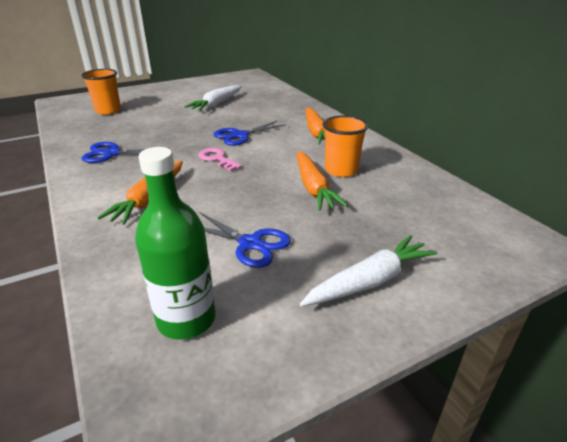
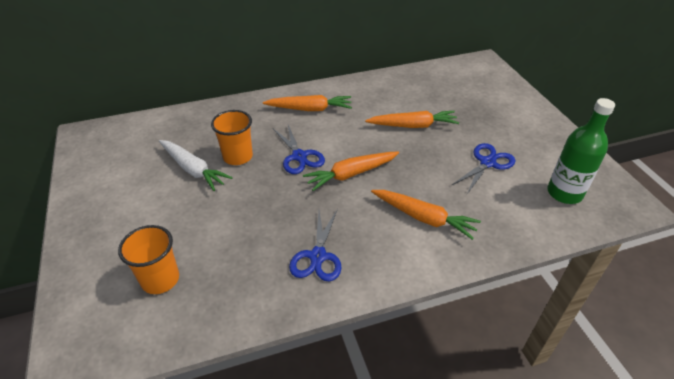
camera: 80 degrees left, 10 degrees up
(217, 159) = (351, 174): pink key -> orange carrot
(341, 170) = (386, 108): orange cup -> orange cup (238, 157)
(370, 281) = (520, 121): white carrot -> none

